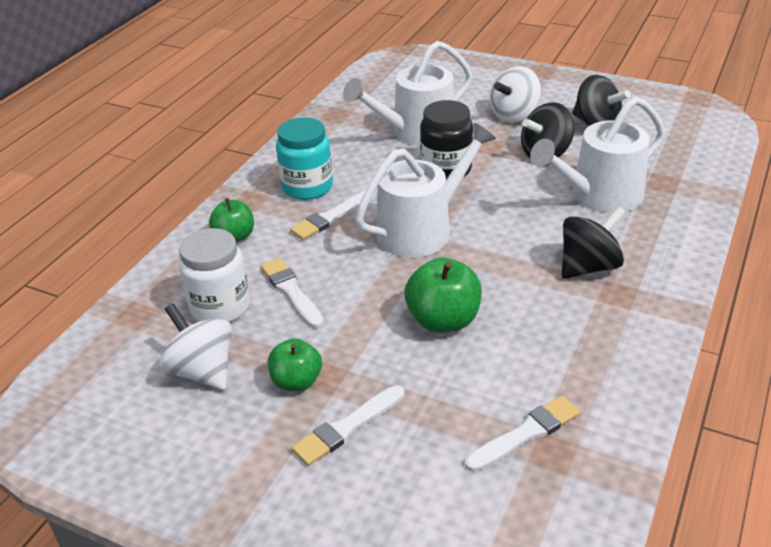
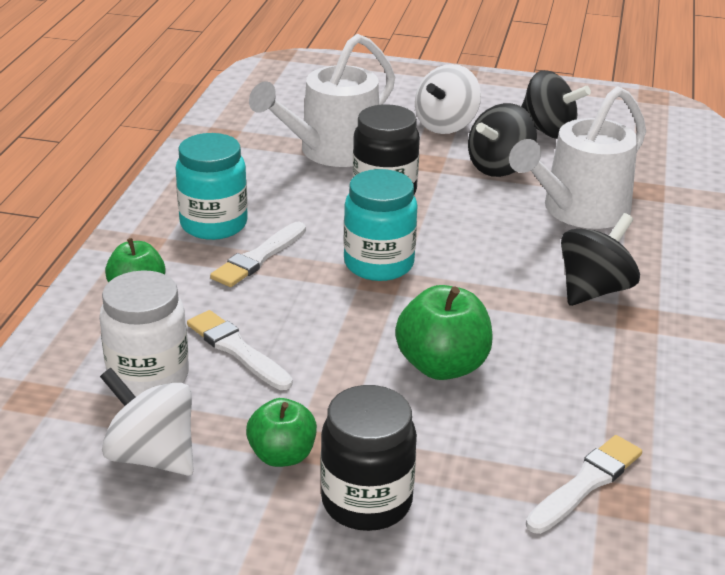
camera: 15 degrees left, 5 degrees down
(347, 427) = (366, 501): white brush -> black jar
(422, 230) = (379, 264): white watering can -> turquoise jar

